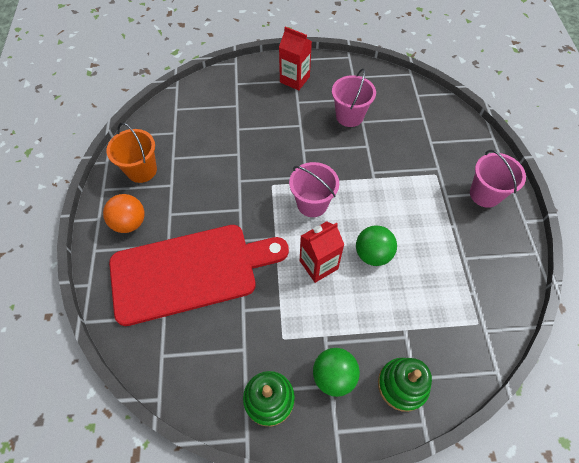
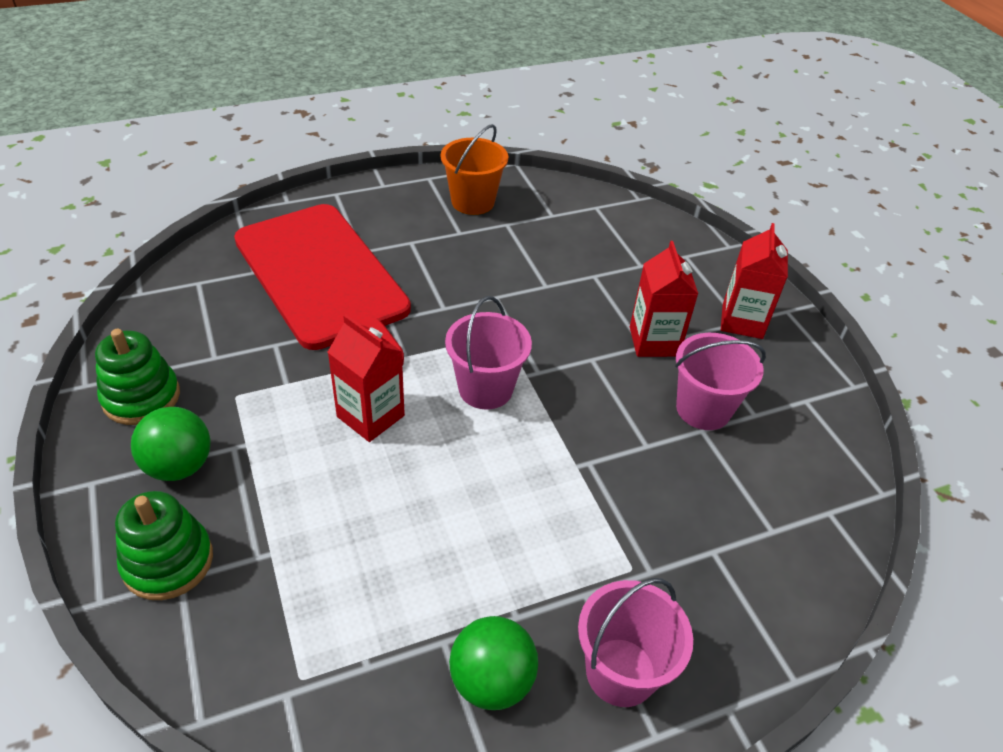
camera: 70 degrees right, 15 degrees down
(130, 223) = (385, 211): orange ball -> none
(298, 119) = (654, 341): none -> red carton
(373, 254) = (410, 486): green ball -> green ball (491, 681)

